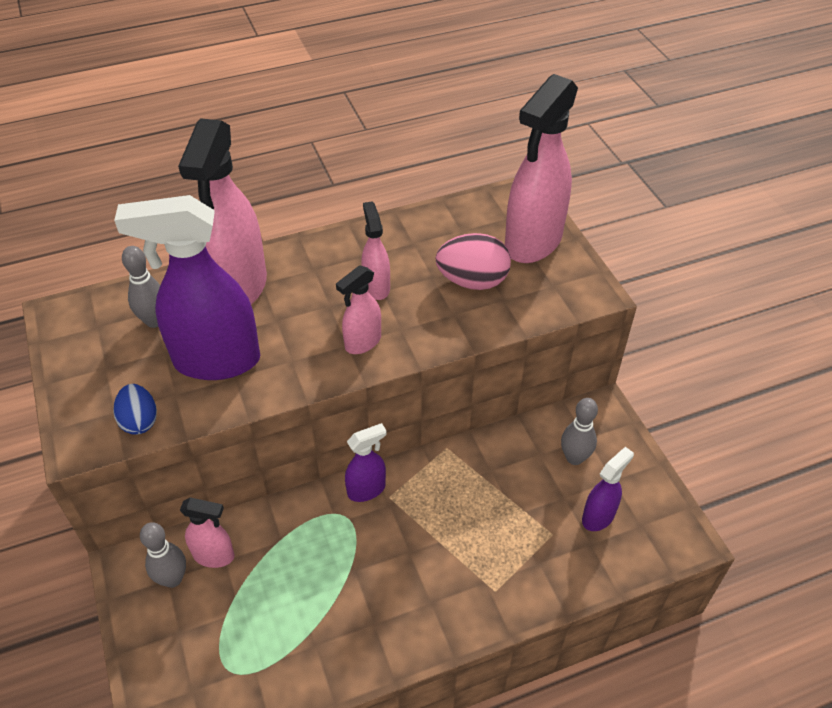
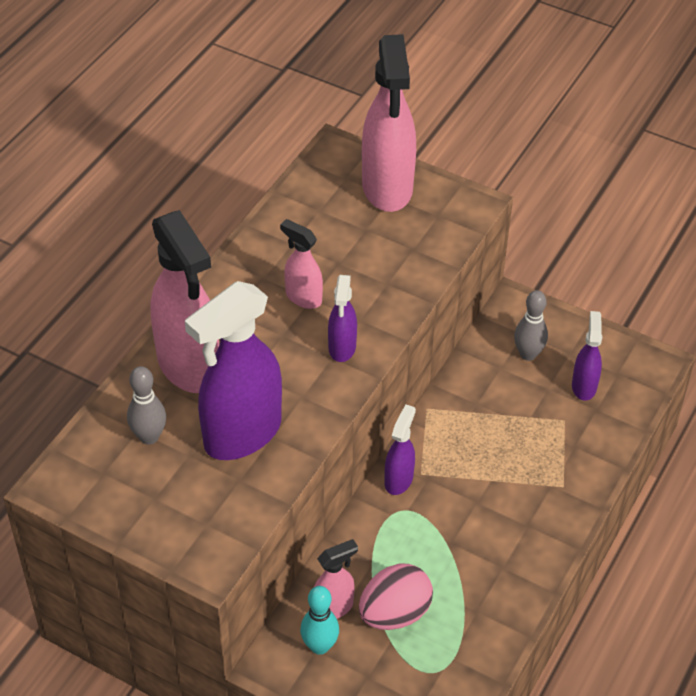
camera: 40 degrees left, 0 degrees up
(139, 421) = (236, 516): blue egg -> none
(173, 579) = (319, 646): grey bowling pin -> turquoise bowling pin
(362, 342) = (342, 348): pink spray bottle -> purple spray bottle
(472, 281) = (374, 248): pink egg -> pink egg (394, 613)

